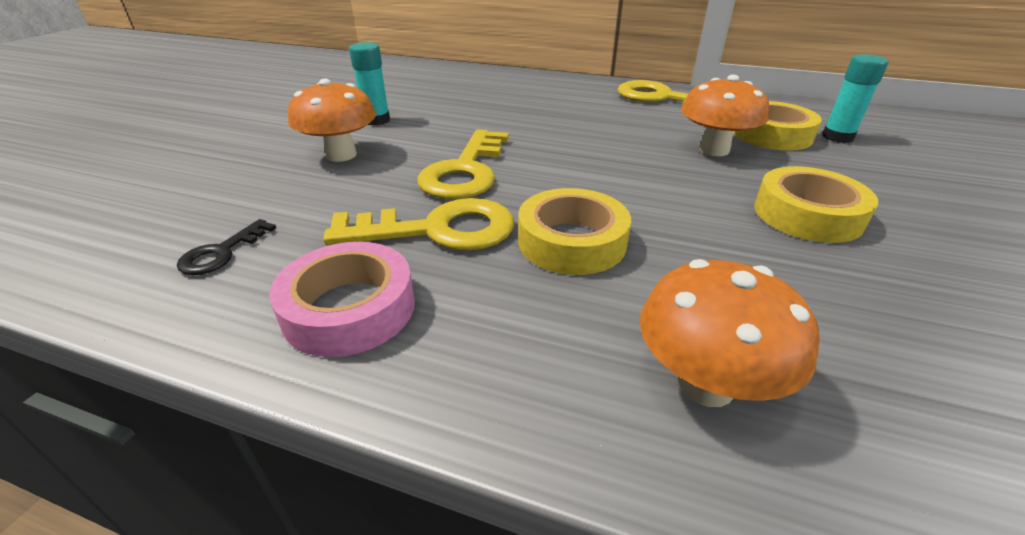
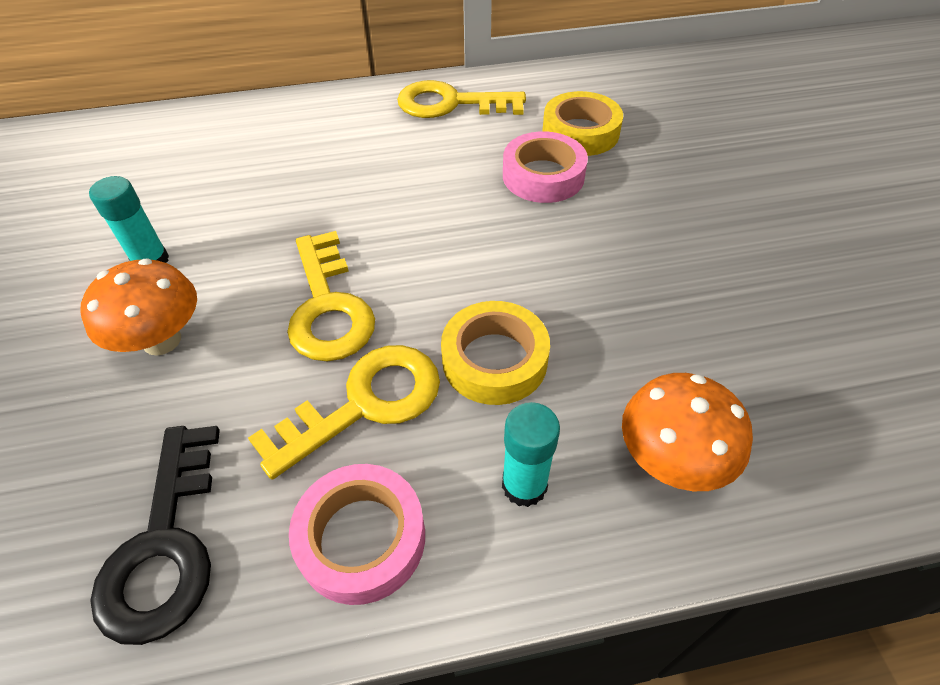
camera: 30 degrees left, 15 degrees up
(222, 252) = (165, 545): black key -> black key, size x1.98
(714, 150) = (543, 176): orange mushroom -> pink tape
(807, 214) = (656, 239): yellow tape -> none
(837, 137) = (634, 116): turquoise glue stick -> turquoise glue stick (524, 485)

